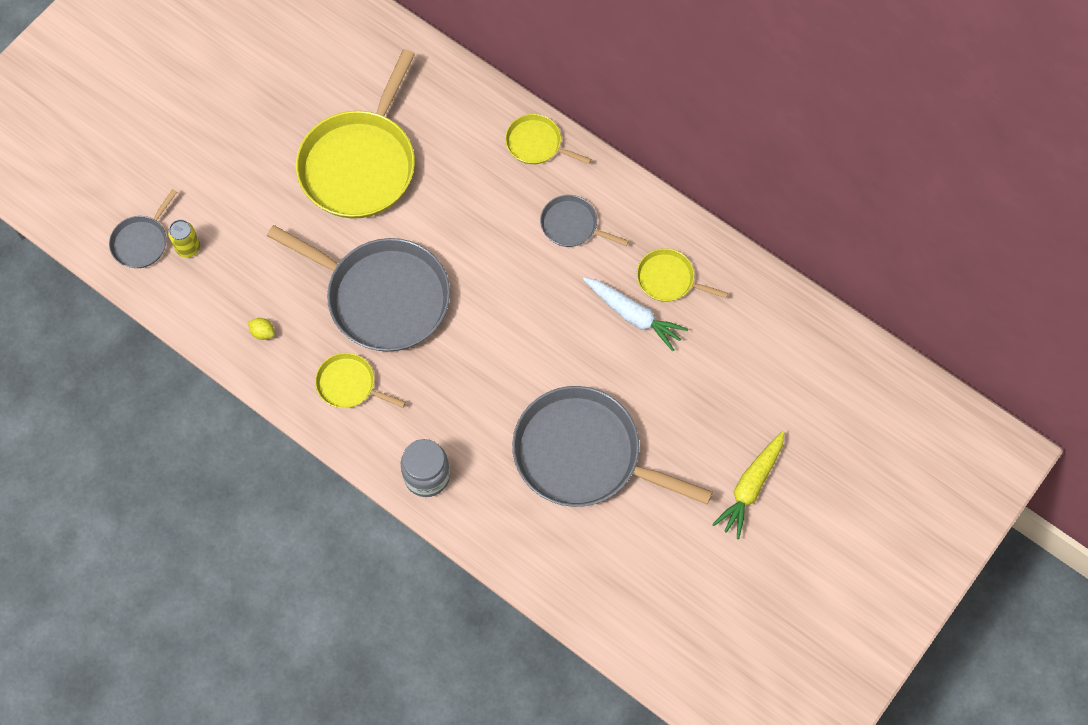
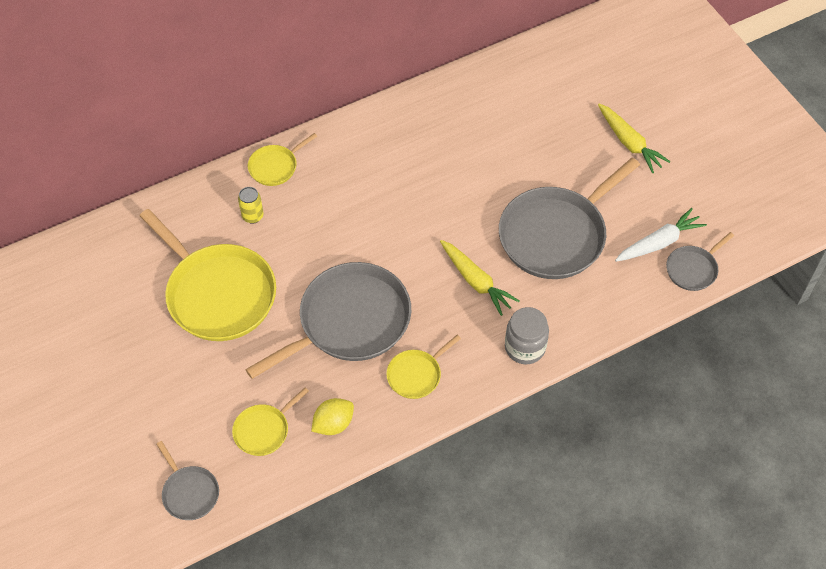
camera: 65 degrees left, 10 degrees down
(188, 248) = (218, 455): yellow can -> yellow can (253, 216)
(263, 332) = (333, 424): yellow lemon -> yellow lemon, size x1.71
(486, 396) = (476, 281): none -> yellow carrot
(572, 225) = (360, 170): grey pan -> grey pan (693, 269)
(633, 315) = (457, 160): white carrot -> white carrot (659, 243)
(668, 279) = (439, 128): yellow pan -> yellow pan (264, 430)

